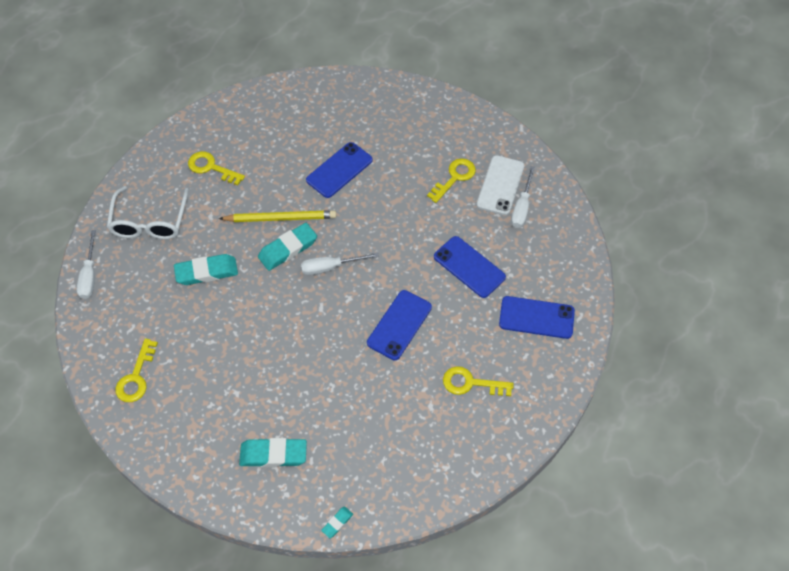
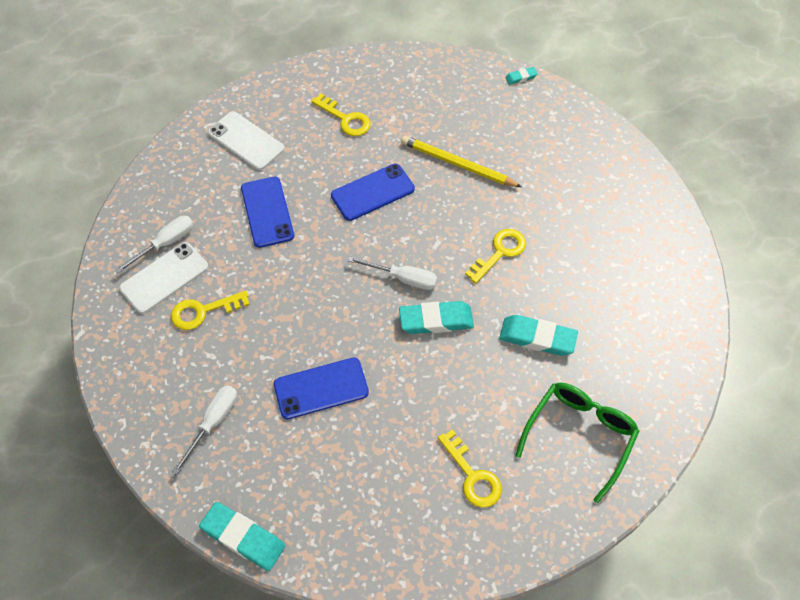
camera: 150 degrees left, 0 degrees up
(89, 275) = (673, 400): white screwdriver -> white screwdriver (213, 422)
(136, 377) = (652, 263): yellow key -> yellow key (500, 252)
(149, 222) = (580, 435): white glasses -> green glasses
(273, 454) = (549, 143): turquoise eraser -> turquoise eraser (243, 537)
(280, 218) = (424, 361): yellow pencil -> yellow pencil (457, 164)
(536, 317) = (246, 141): blue phone -> white phone

